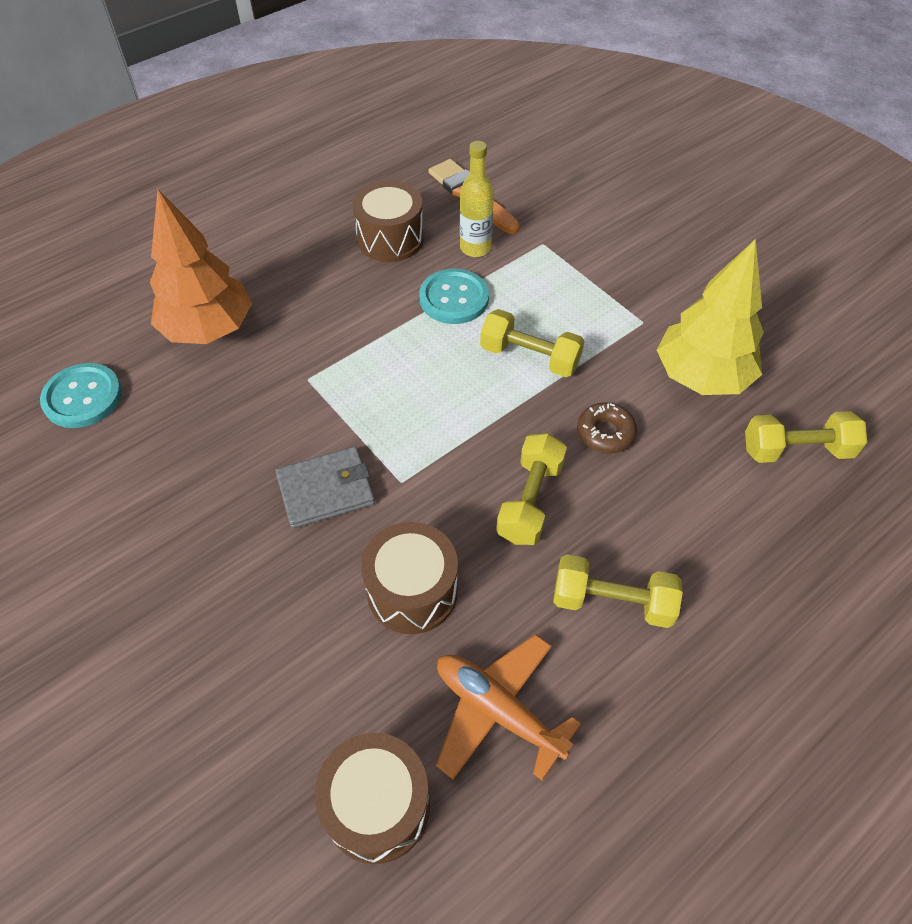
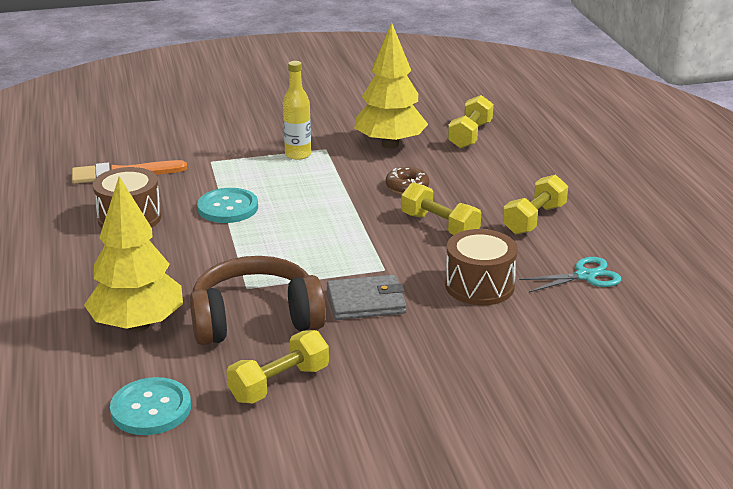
camera: 65 degrees left, 25 degrees down
(208, 329) = (138, 325): orange tree -> yellow tree
(253, 410) = (255, 319): none -> brown headphones
(326, 490) = (366, 301): grey wallet -> grey wallet turned 75 degrees clockwise
(377, 805) = (627, 333): brown drum -> none
(475, 248) = (184, 187): yellow bottle -> yellow bottle (298, 154)
(498, 710) = (585, 276): orange plane -> turquoise scissors
(529, 357) = (316, 194): yellow dumbbell -> yellow dumbbell (279, 384)

